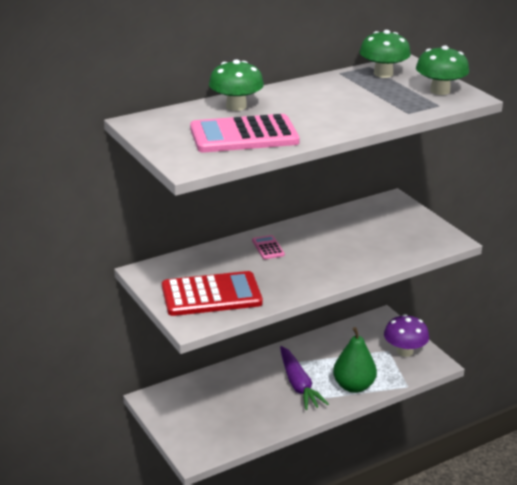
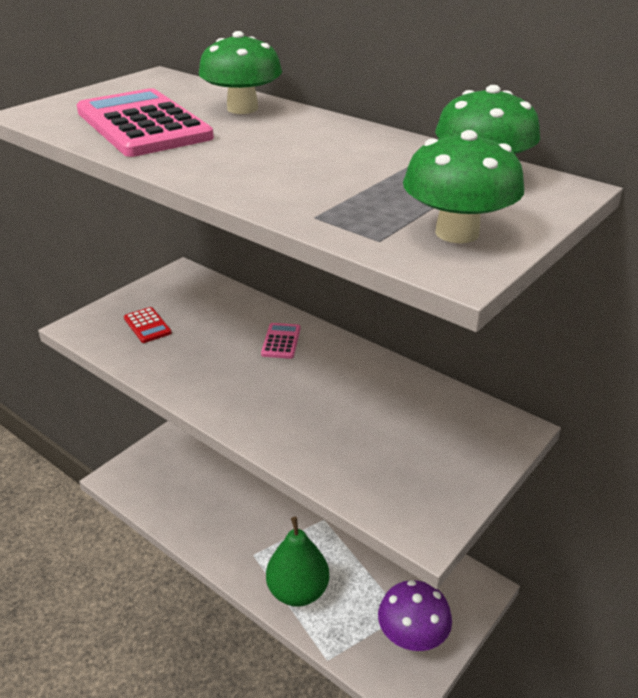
camera: 70 degrees right, 5 degrees up
(211, 295) = (147, 325): red calculator -> red calculator, size x0.44
(268, 248) = (281, 341): pink calculator -> pink calculator turned 45 degrees counterclockwise
(298, 385) = (275, 532): purple carrot -> none

